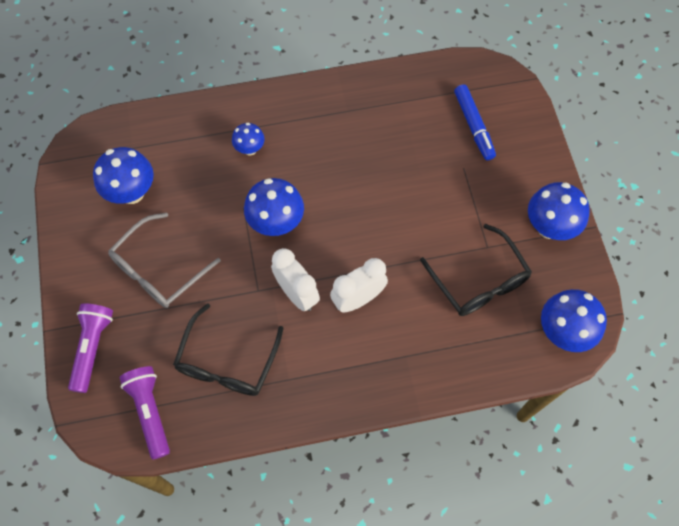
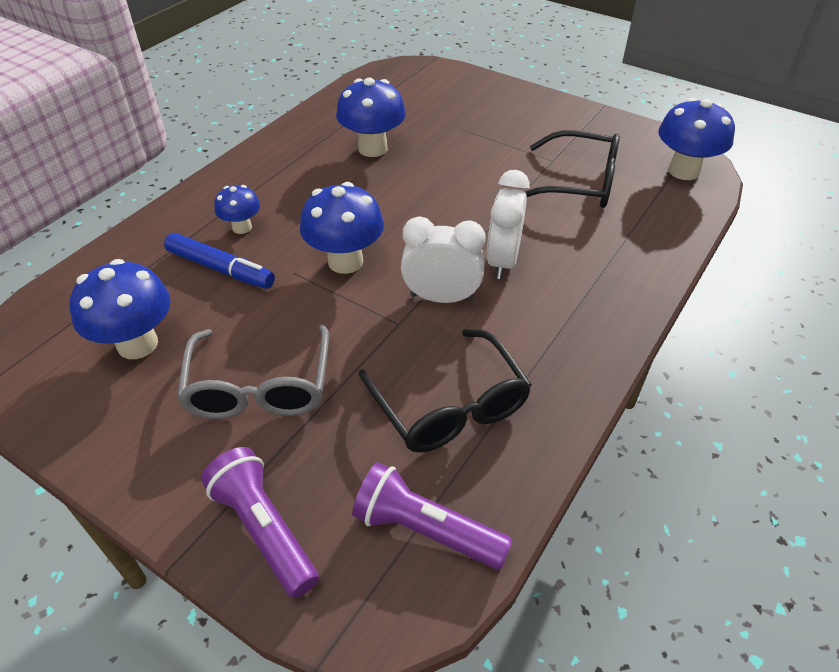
camera: 45 degrees left, 20 degrees down
(474, 126) = (431, 102): blue marker -> blue marker (221, 269)
(549, 227) = (576, 122): blue mushroom -> blue mushroom (373, 148)

